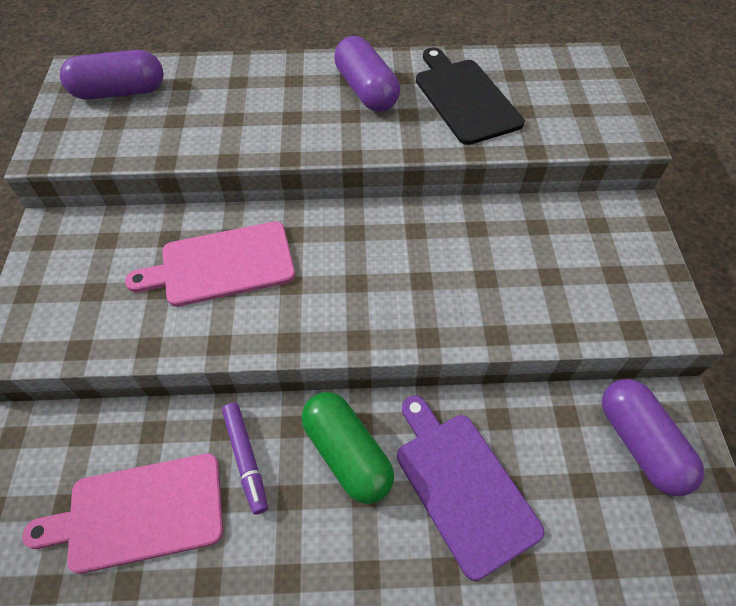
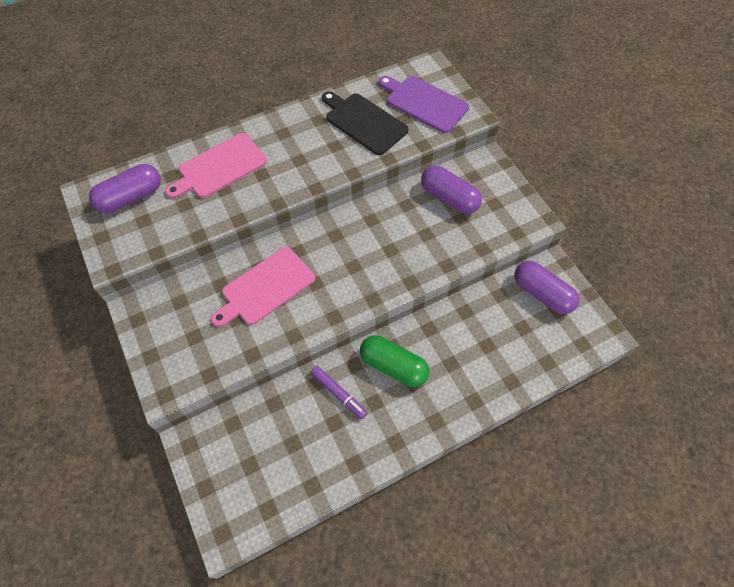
camera: 25 degrees left, 5 degrees up
(139, 512) = (295, 448): pink cutting board -> pink cutting board (219, 167)
(366, 90) = (299, 138): purple capsule -> purple capsule (449, 198)
(463, 485) = (463, 355): purple cutting board -> purple cutting board (424, 103)

